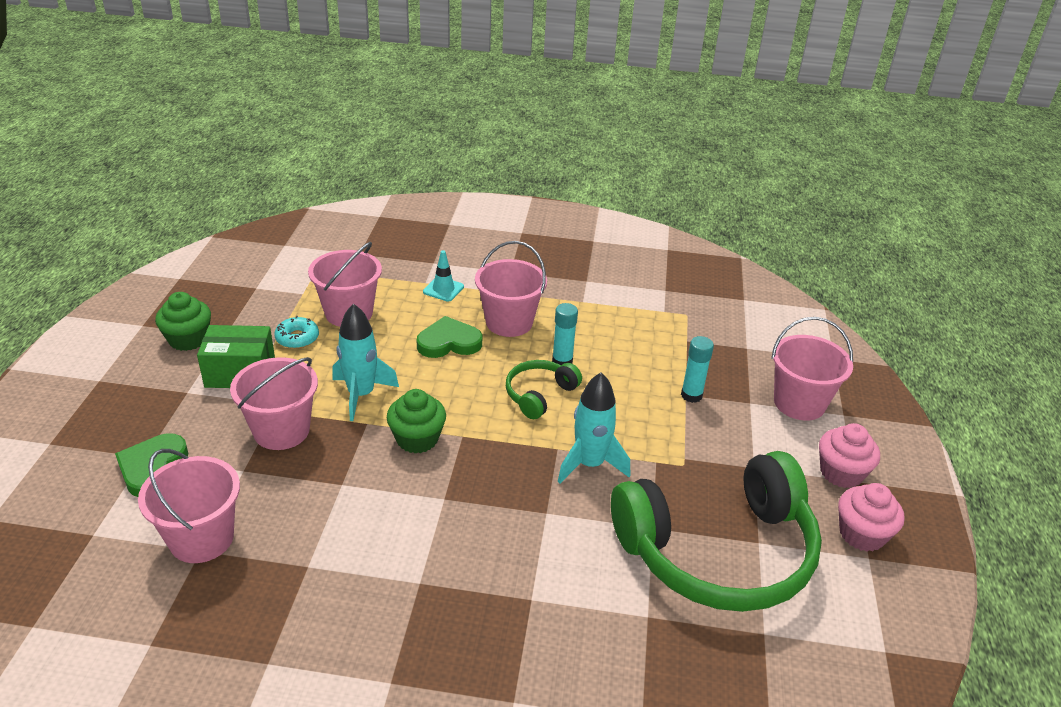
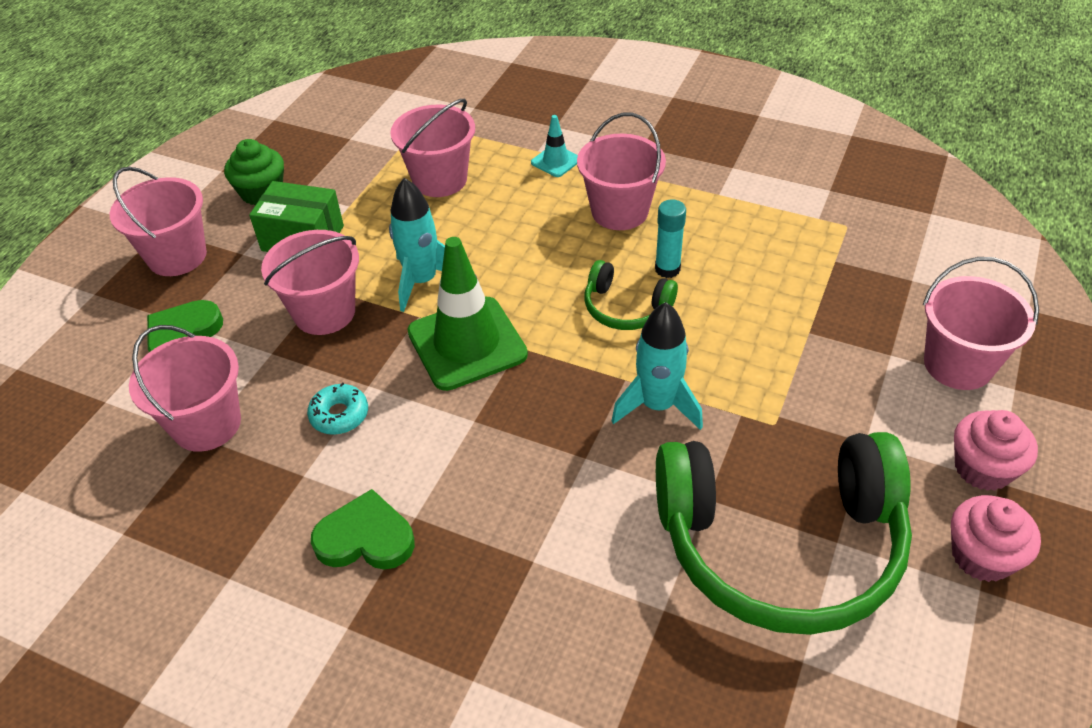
camera: 20 degrees right, 10 degrees up
(123, 401) = (177, 256): none -> pink bucket
(297, 338) = (375, 204): turquoise donut -> turquoise donut (339, 415)
(417, 439) = (467, 343): green cupcake -> green traffic cone
(449, 342) = (541, 229): green heart -> green heart (365, 538)
(539, 394) = (626, 308): green headphones -> green headphones turned 120 degrees counterclockwise
(691, 395) = (816, 334): turquoise glue stick -> none

